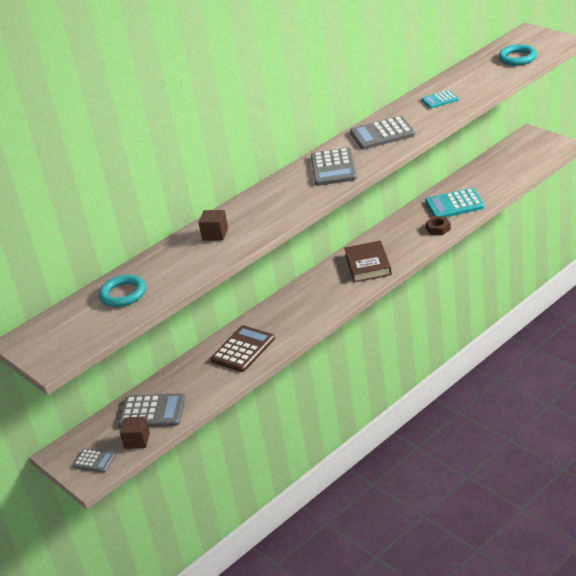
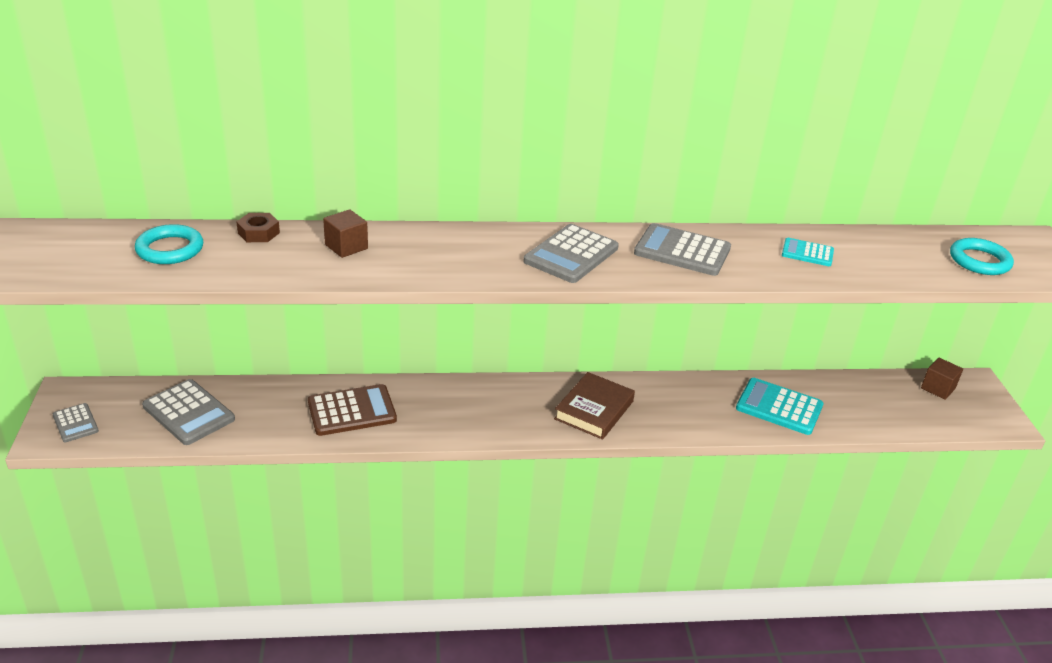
camera: 30 degrees right, 0 degrees up
(137, 440) = (134, 432): brown cube -> brown cube (938, 388)
(438, 229) = (724, 422): brown nut -> brown nut (258, 233)

